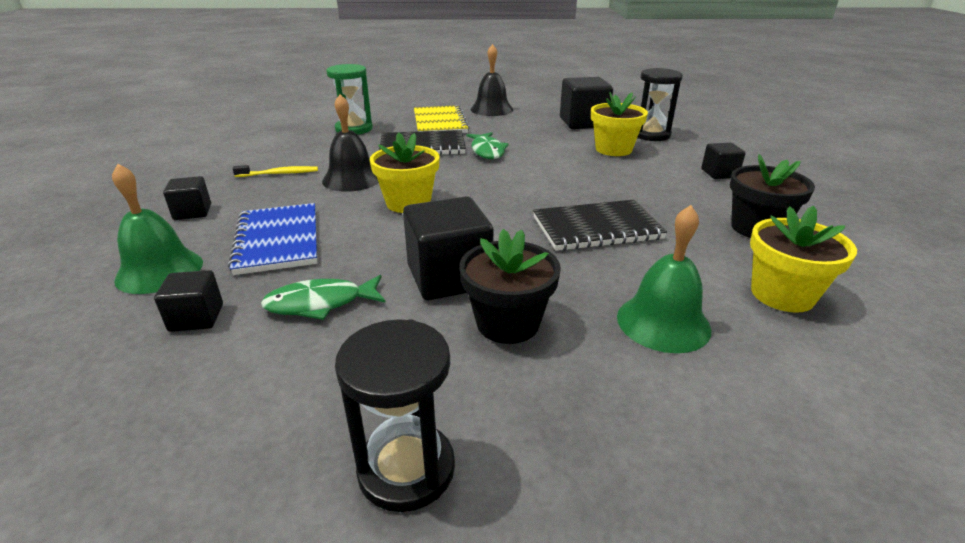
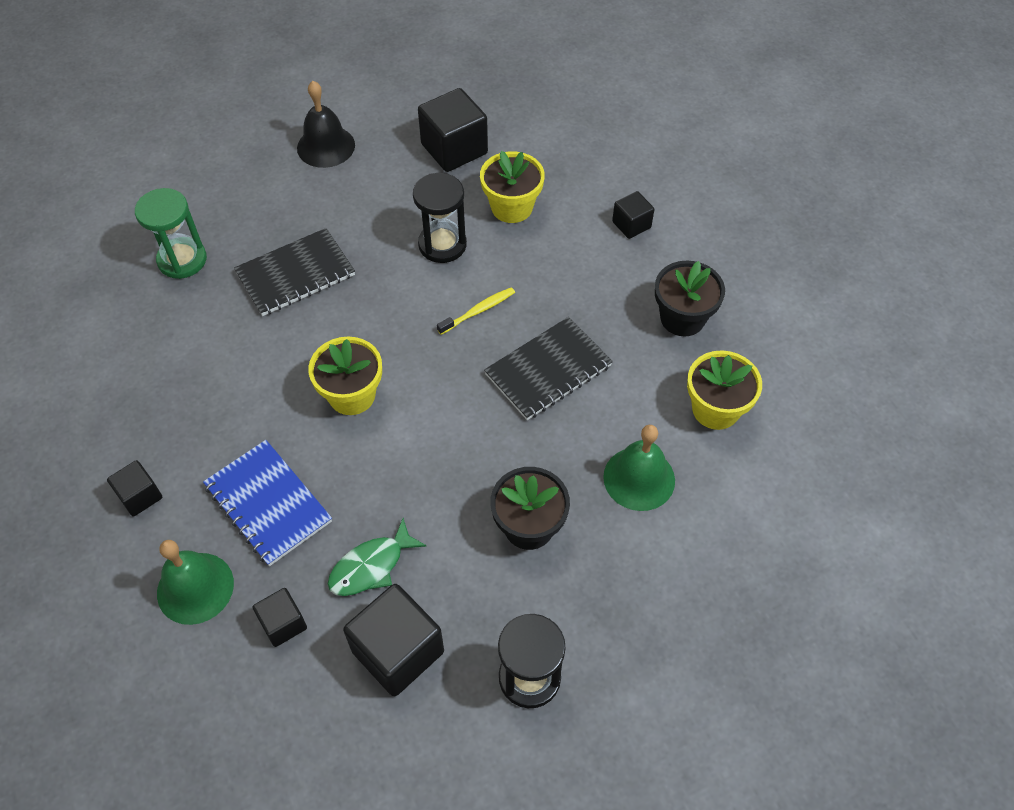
camera: 25 degrees left, 25 degrees up
(279, 173) = (171, 392): yellow toothbrush -> yellow toothbrush (478, 311)
(352, 179) = (262, 373): black bell -> none
(440, 123) = (281, 206): yellow notebook -> none
(449, 277) = (455, 491): black cube -> black cube (398, 651)
(487, 151) = (376, 259): green fish -> none
(651, 135) = (540, 156): black hourglass -> black hourglass (442, 244)

